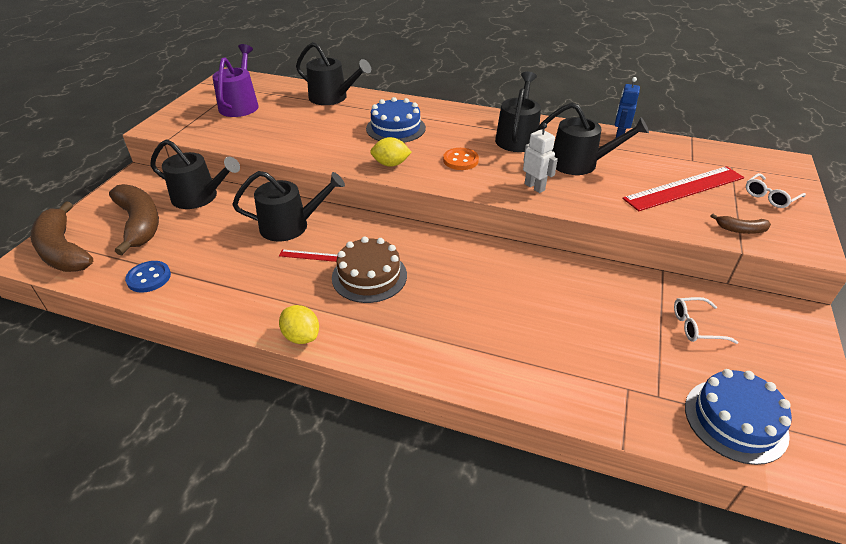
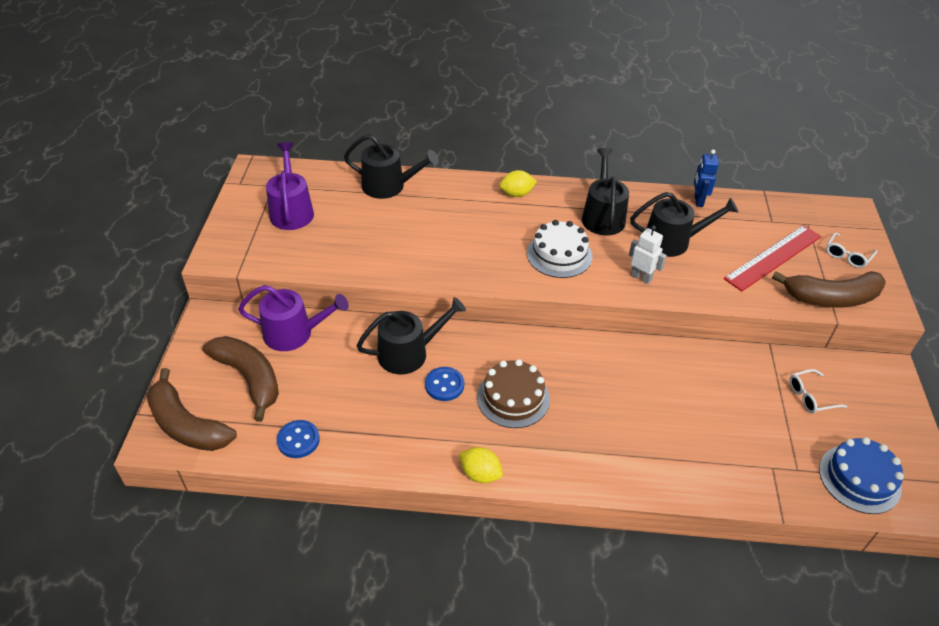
camera: 15 degrees left, 5 degrees up
(199, 197) = (294, 333): black watering can -> purple watering can
(309, 255) = (444, 385): red ruler -> blue button
(391, 164) = (493, 270): yellow lemon -> yellow lemon (516, 194)
(395, 128) = (476, 221): blue cake -> none
(460, 160) = (559, 255): orange button -> white cake
(741, 230) = (831, 298): brown banana -> brown banana, size x2.21

